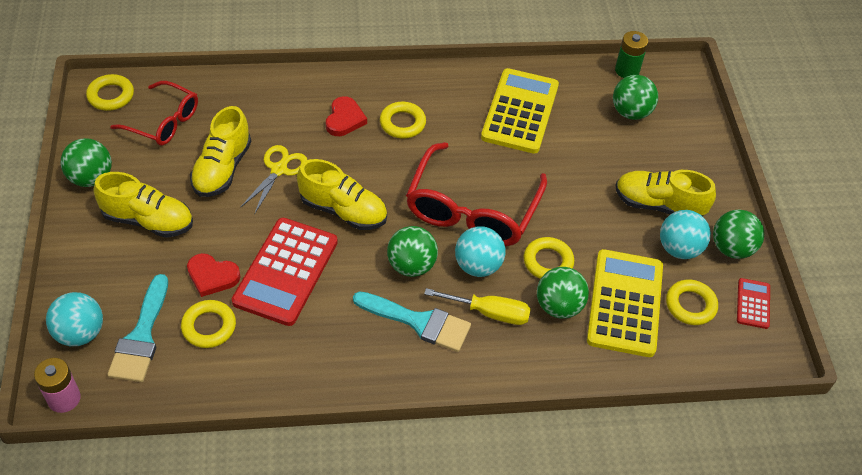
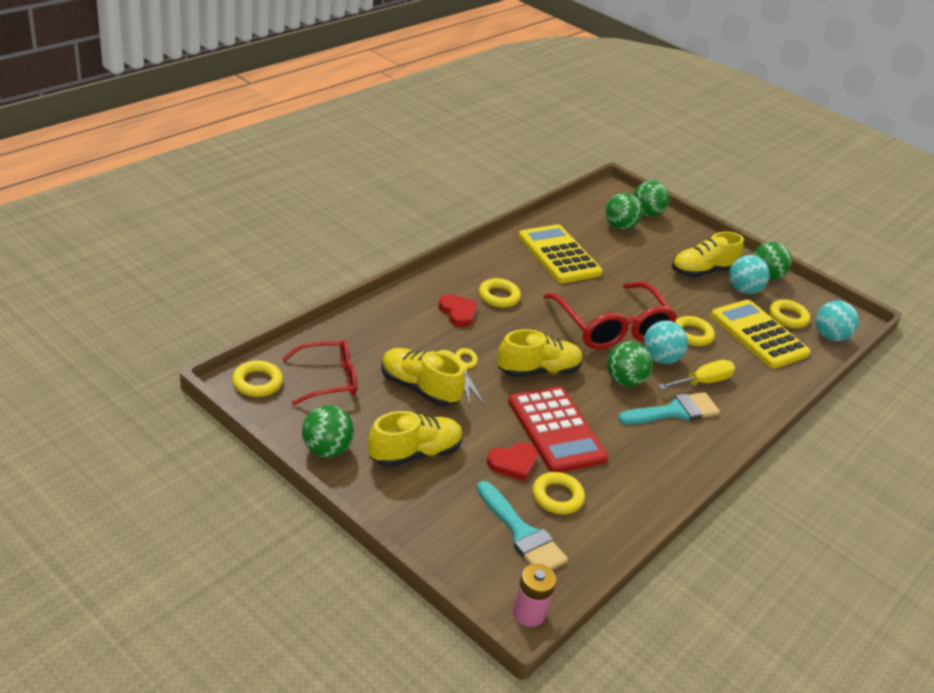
camera: 45 degrees left, 15 degrees down
(80, 333) = (475, 561): turquoise ball -> turquoise ball (829, 336)
(222, 169) = (419, 388): yellow shoe -> yellow shoe turned 150 degrees clockwise
(558, 306) = (731, 356): green ball -> green ball (646, 213)
(627, 70) = (585, 203): green battery -> none
(753, 304) = (812, 300): red calculator -> none

